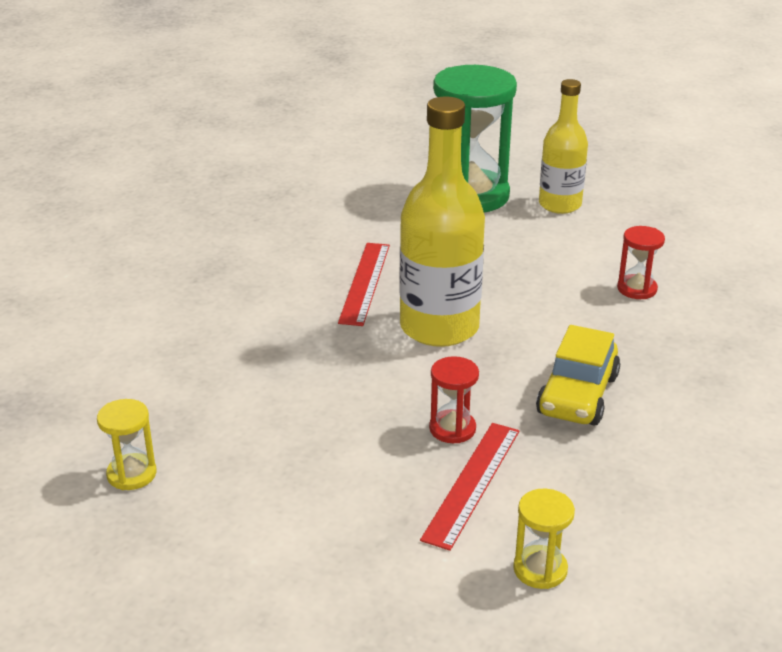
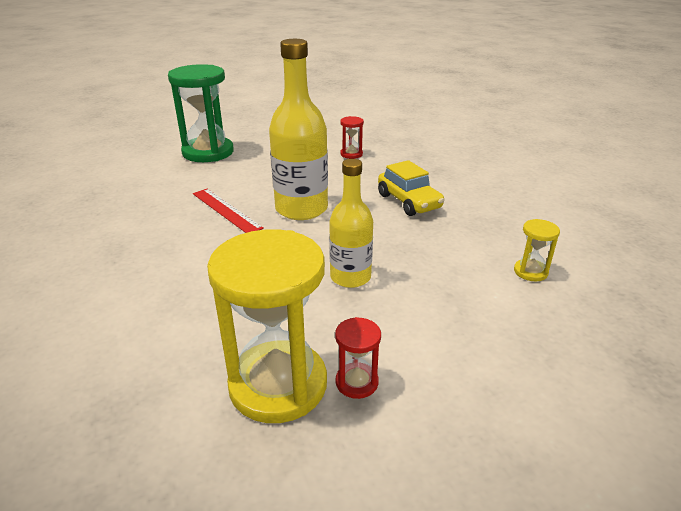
camera: 50 degrees left, 0 degrees up
(131, 474) = (278, 384): yellow hourglass -> yellow hourglass, size x2.26
(452, 429) = (391, 244): red hourglass -> red hourglass (357, 382)
(472, 483) = (442, 259): red ruler -> none
(560, 205) = (258, 139): yellow bottle -> yellow bottle (350, 277)

